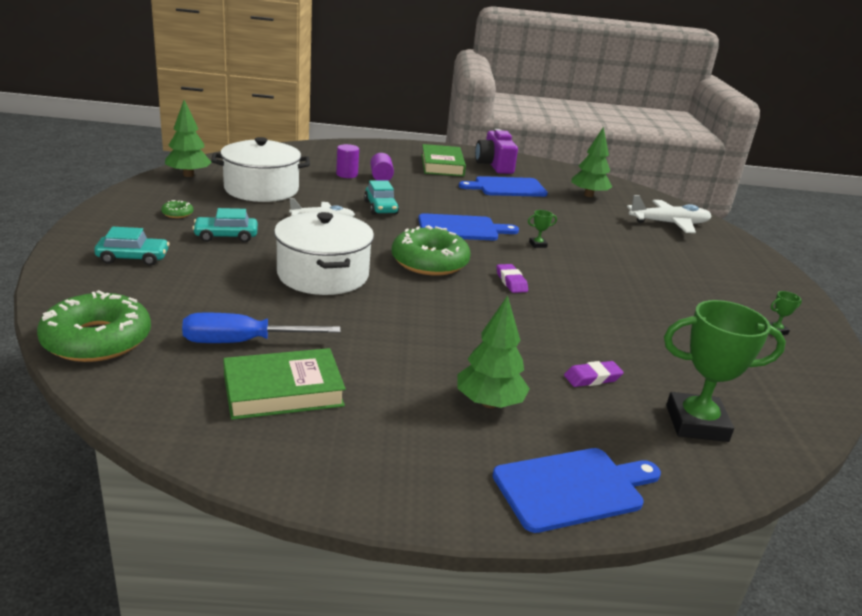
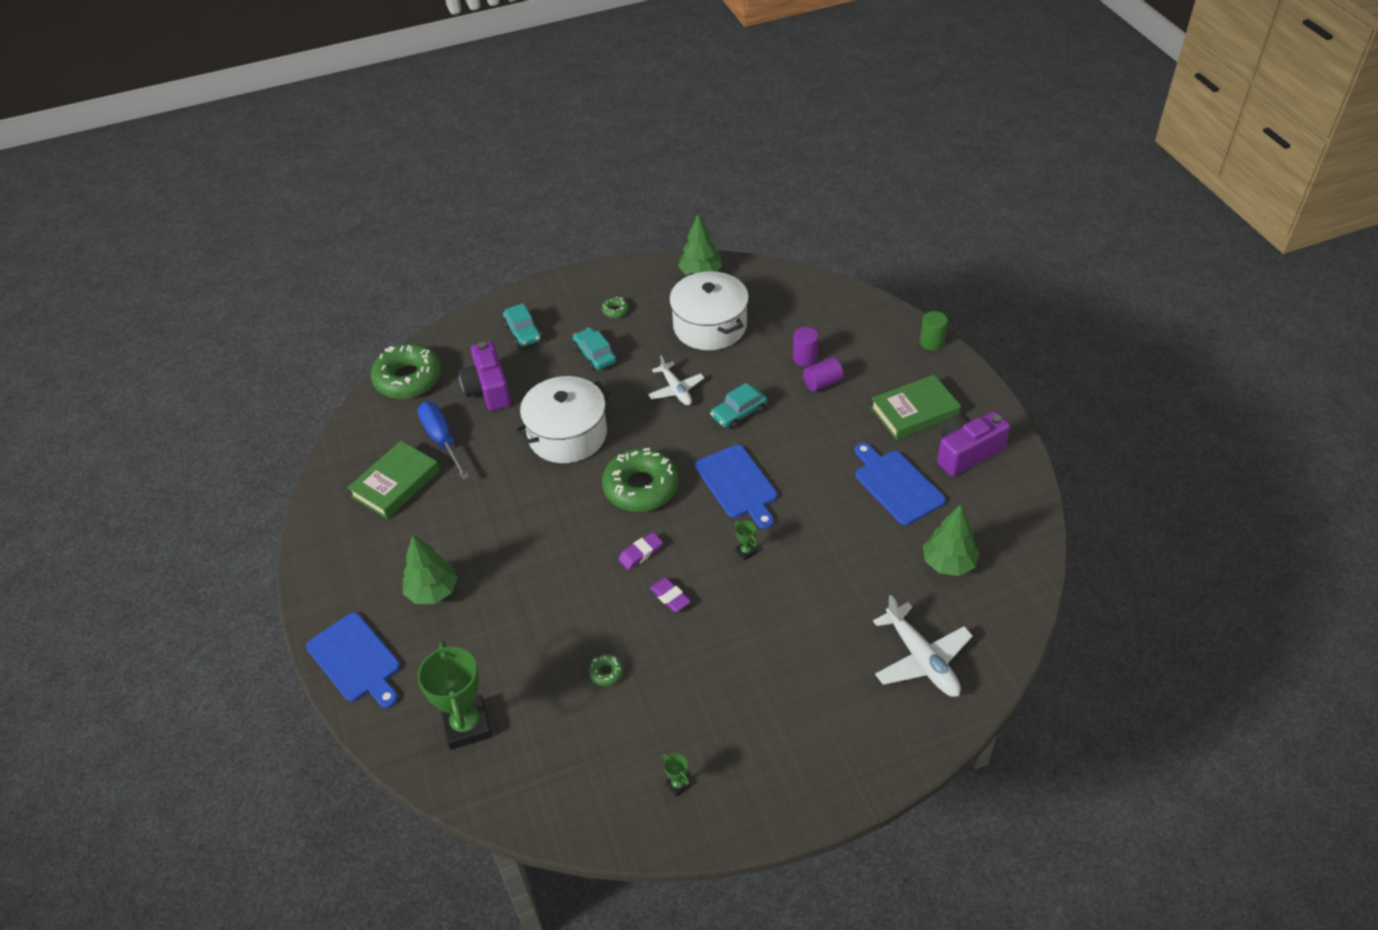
camera: 75 degrees right, 20 degrees up
(196, 296) = (488, 389): none -> purple camera
(283, 390) = (396, 484): green book -> green book turned 75 degrees clockwise
(380, 144) = (931, 342): none -> green cylinder
(592, 378) = (500, 646): purple eraser -> purple eraser (670, 597)
(646, 331) = (606, 672): none -> green donut

